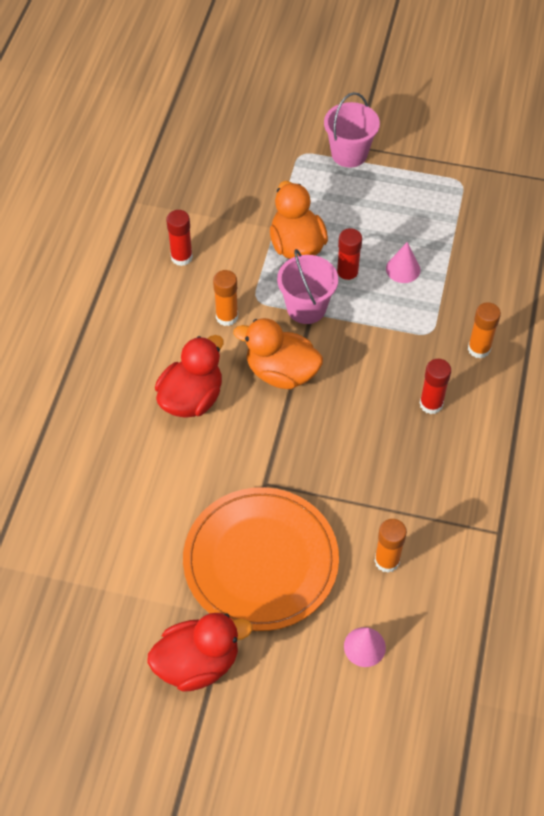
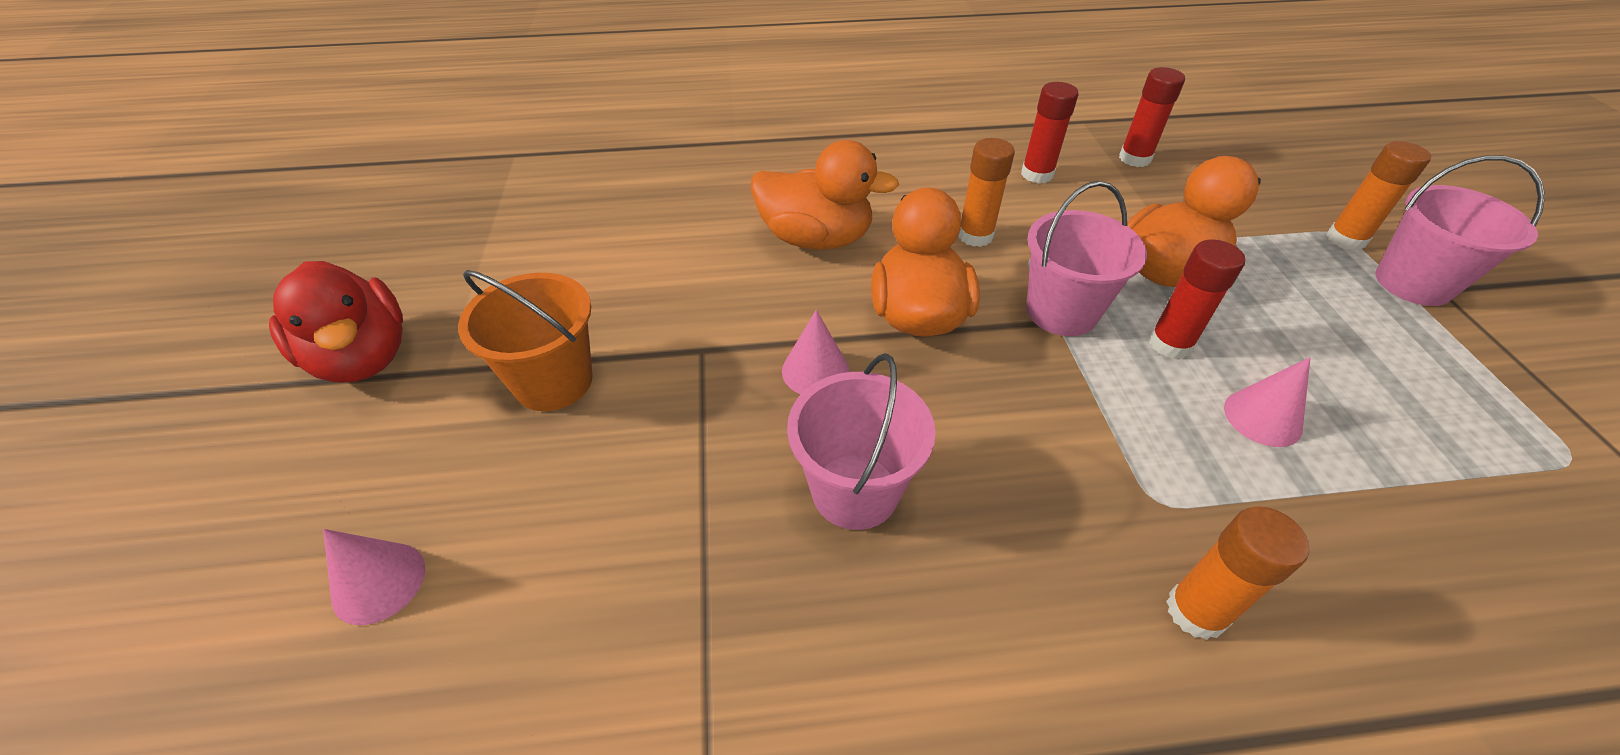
camera: 70 degrees right, 10 degrees down
(191, 398) = (816, 239): red duck -> orange duck
(261, 561) = (553, 381): orange plate -> orange bucket
(303, 434) = (815, 371): none -> pink cone
(384, 442) = (855, 491): none -> pink bucket
(387, 561) = (582, 569): orange glue stick -> orange glue stick (1346, 239)
(431, 404) = (989, 551): red glue stick -> red glue stick (1134, 158)

